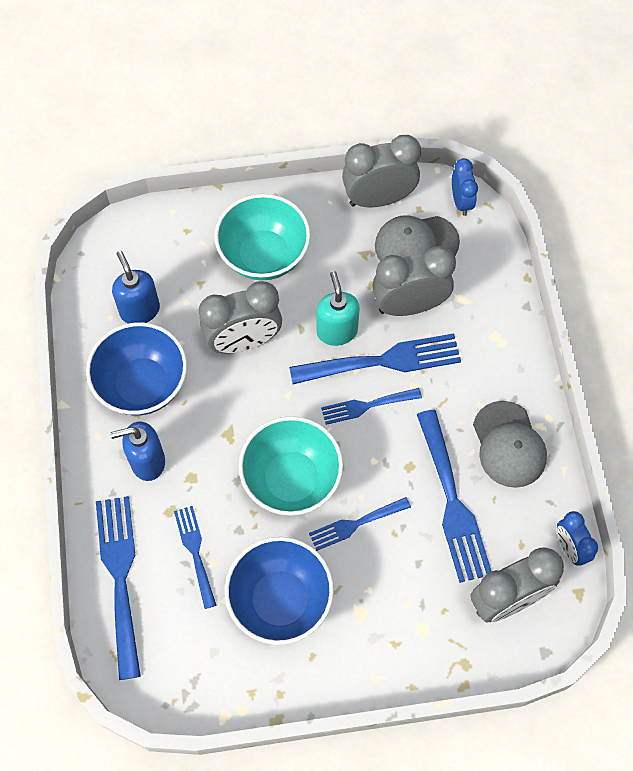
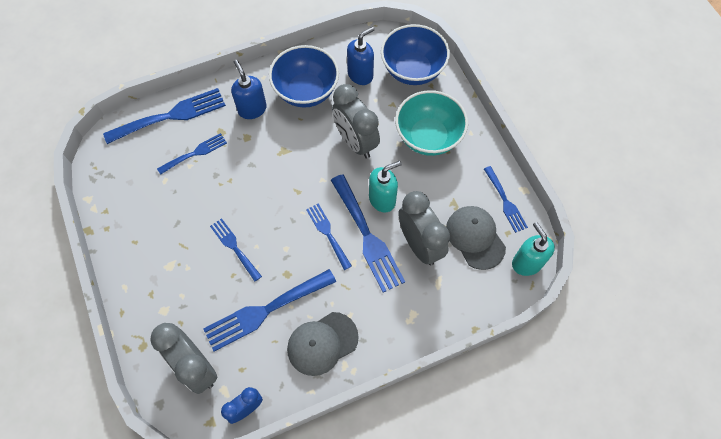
camera: 75 degrees right, 0 degrees up
(280, 600) = (170, 212): blue bowl -> blue bowl (412, 70)
(291, 479) = (259, 198): turquoise bowl -> none
(378, 199) = (505, 202): grey clock -> blue fork
(461, 202) = (526, 263): blue clock -> turquoise soap dispenser

